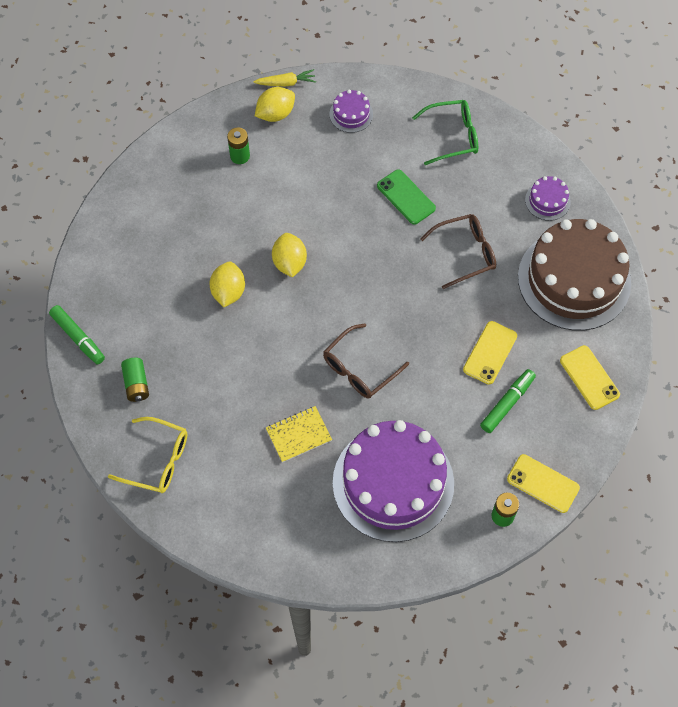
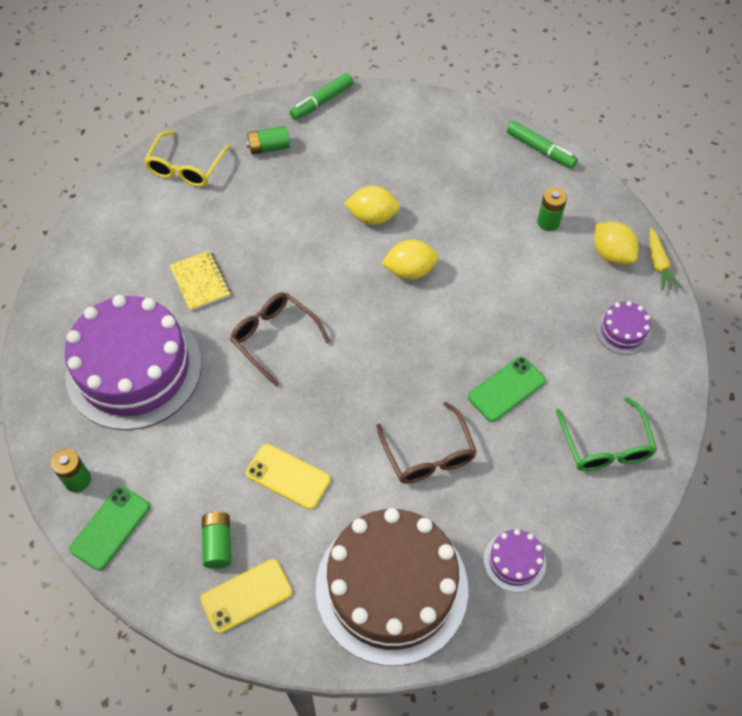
camera: 90 degrees right, 5 degrees down
(507, 403) = (218, 493): green marker -> green marker (540, 150)
(543, 483) = (110, 528): yellow phone -> green phone
(550, 401) = (218, 544): none -> green battery

